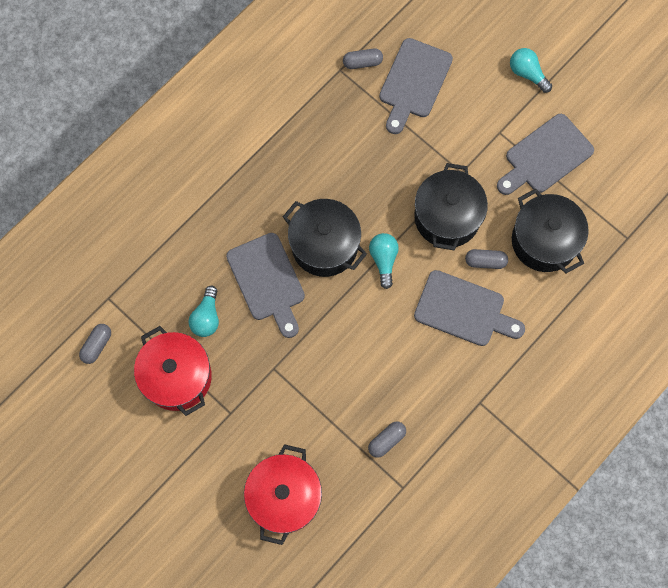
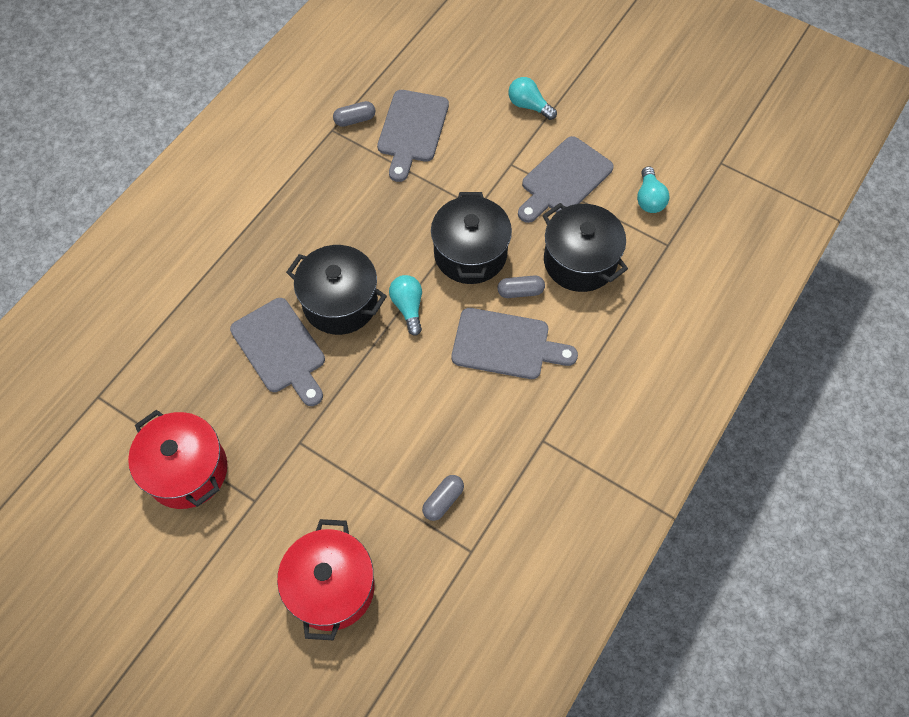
camera: 10 degrees left, 10 degrees down
(97, 345) = (88, 451): grey capsule -> none
(206, 317) = (215, 399): turquoise light bulb -> turquoise light bulb (649, 199)

